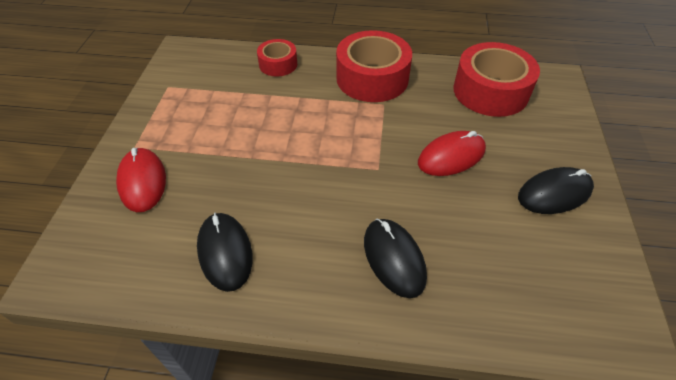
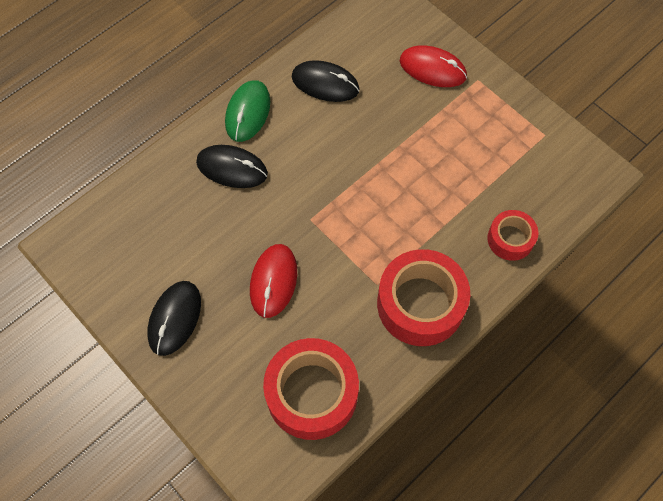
camera: 130 degrees right, 15 degrees up
(320, 295) = (248, 112): none -> green mouse

